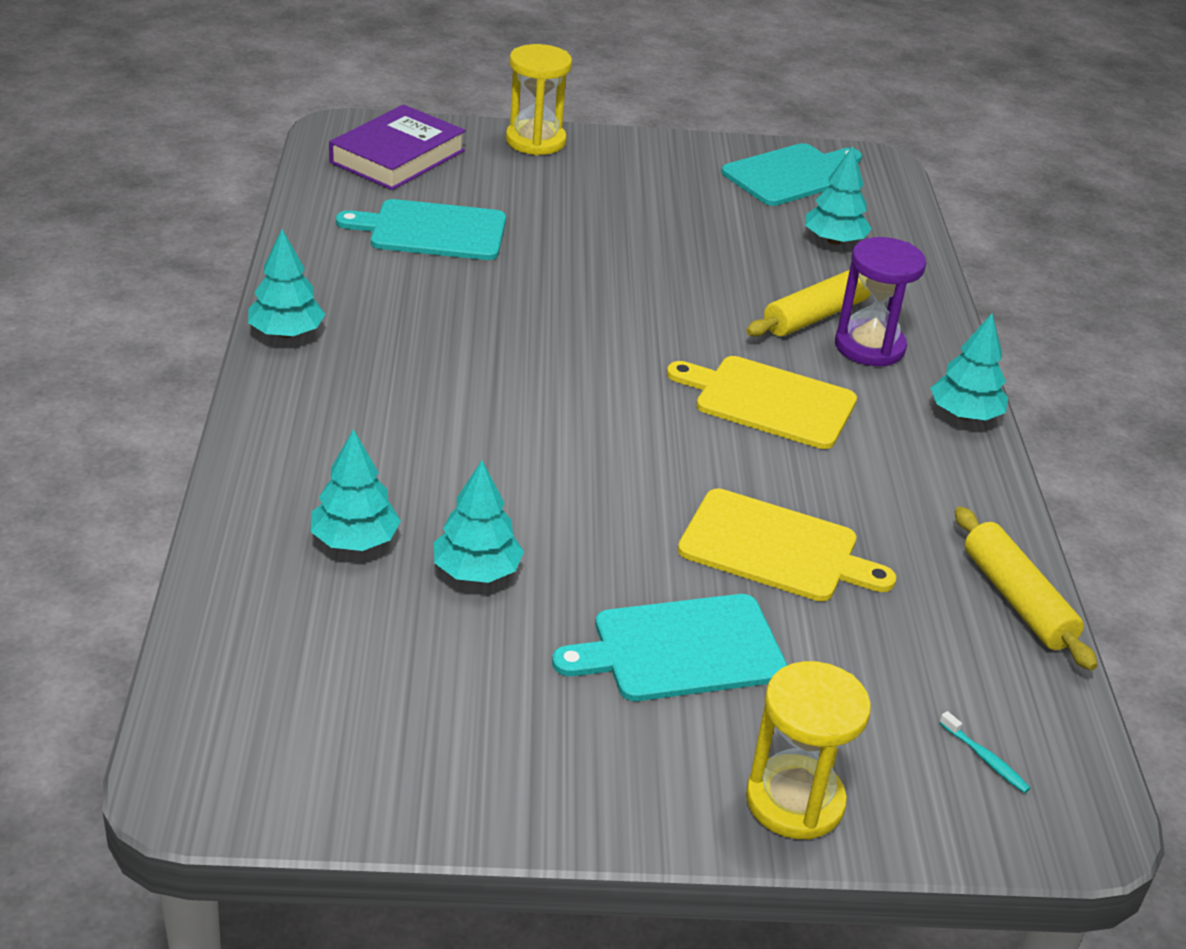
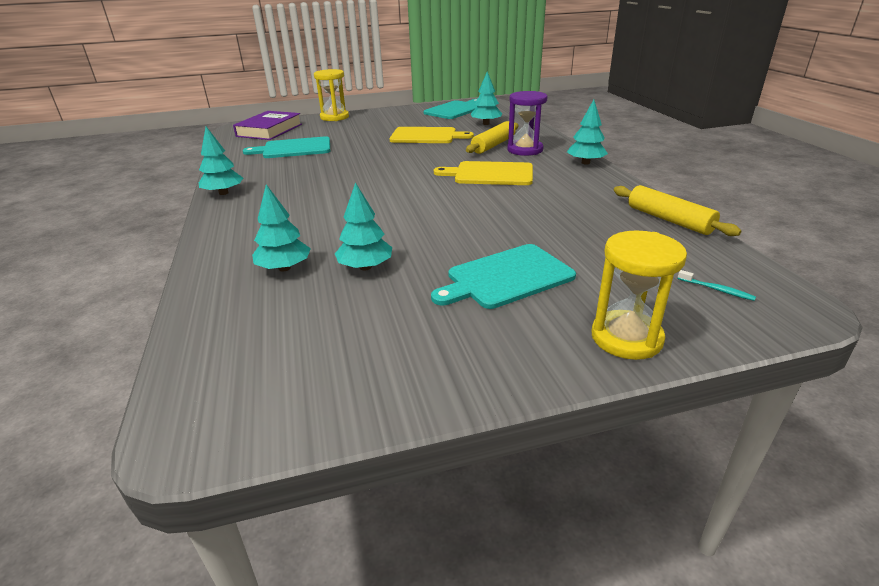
camera: 10 degrees left, 5 degrees down
(775, 548) = (530, 224): yellow cutting board -> yellow cutting board (426, 136)

